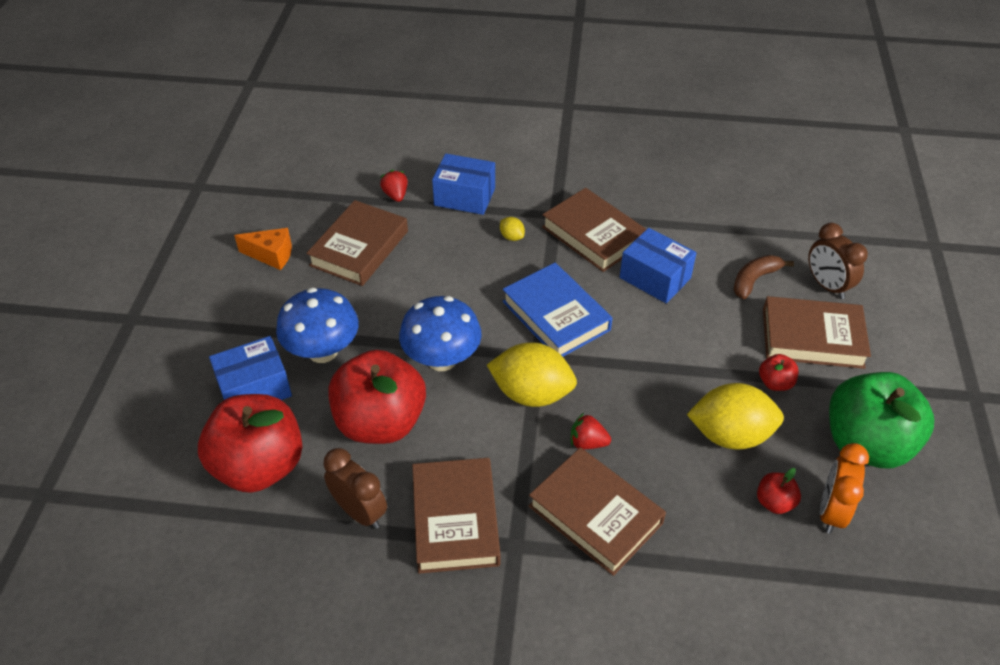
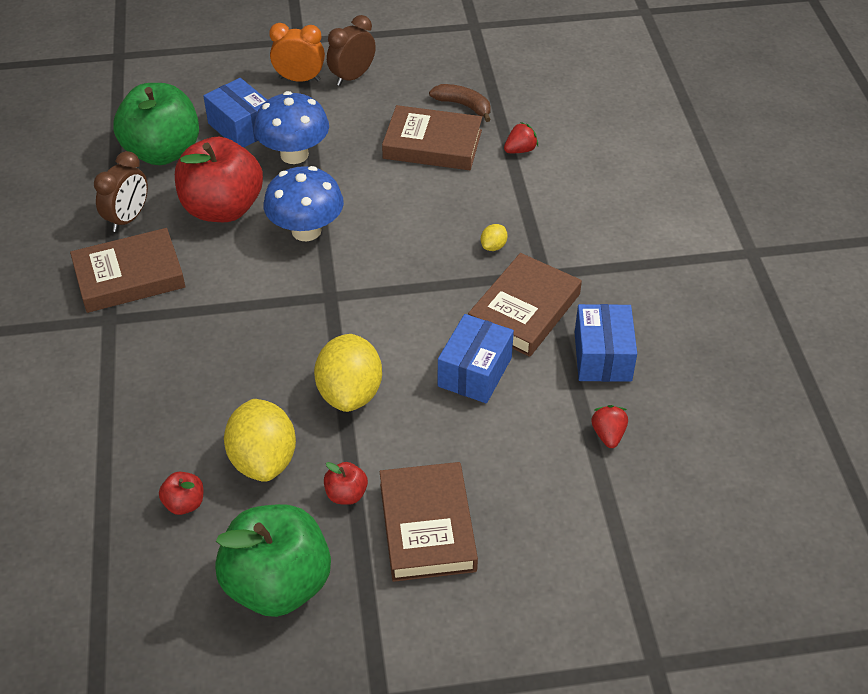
camera: 75 degrees right, 0 degrees up
(259, 466) = (163, 152): red apple -> green apple
(271, 255) = (401, 93): orange cheese -> none
(464, 197) = (541, 199): blue box -> blue box (602, 356)
(531, 393) = (280, 300): yellow lemon -> yellow lemon (350, 393)
(556, 315) = (389, 300): blue book -> none
(587, 442) = (230, 349): red strawberry -> red strawberry (608, 435)
(595, 514) = (148, 367): brown book -> none
(754, 280) = (506, 464): brown banana -> brown banana (463, 106)
(827, 286) = (523, 538): brown clock -> brown clock (352, 77)
(831, 511) = (181, 553): orange clock -> orange clock (299, 79)

